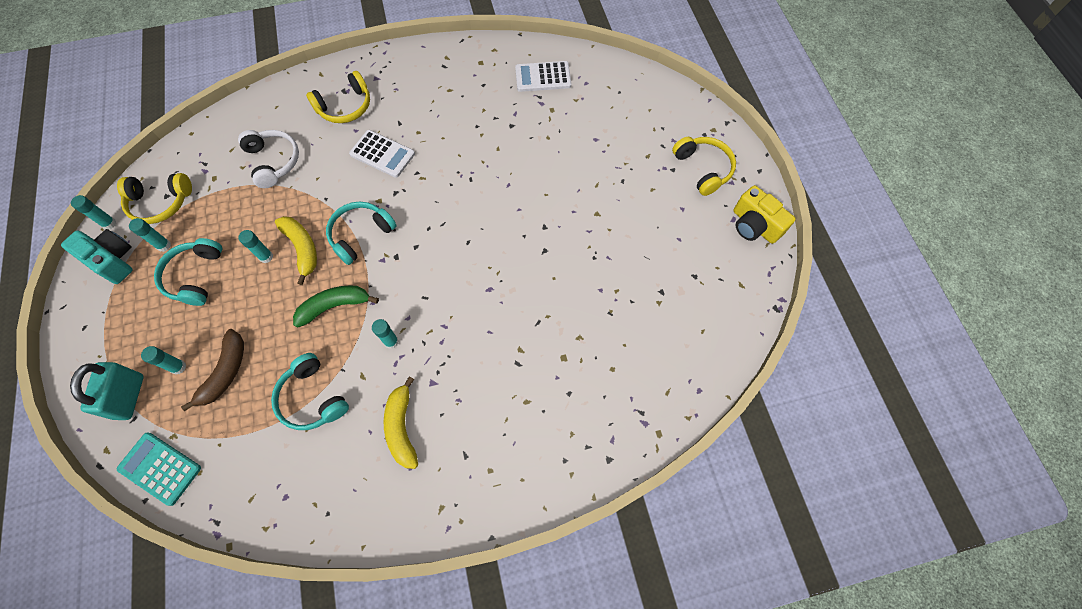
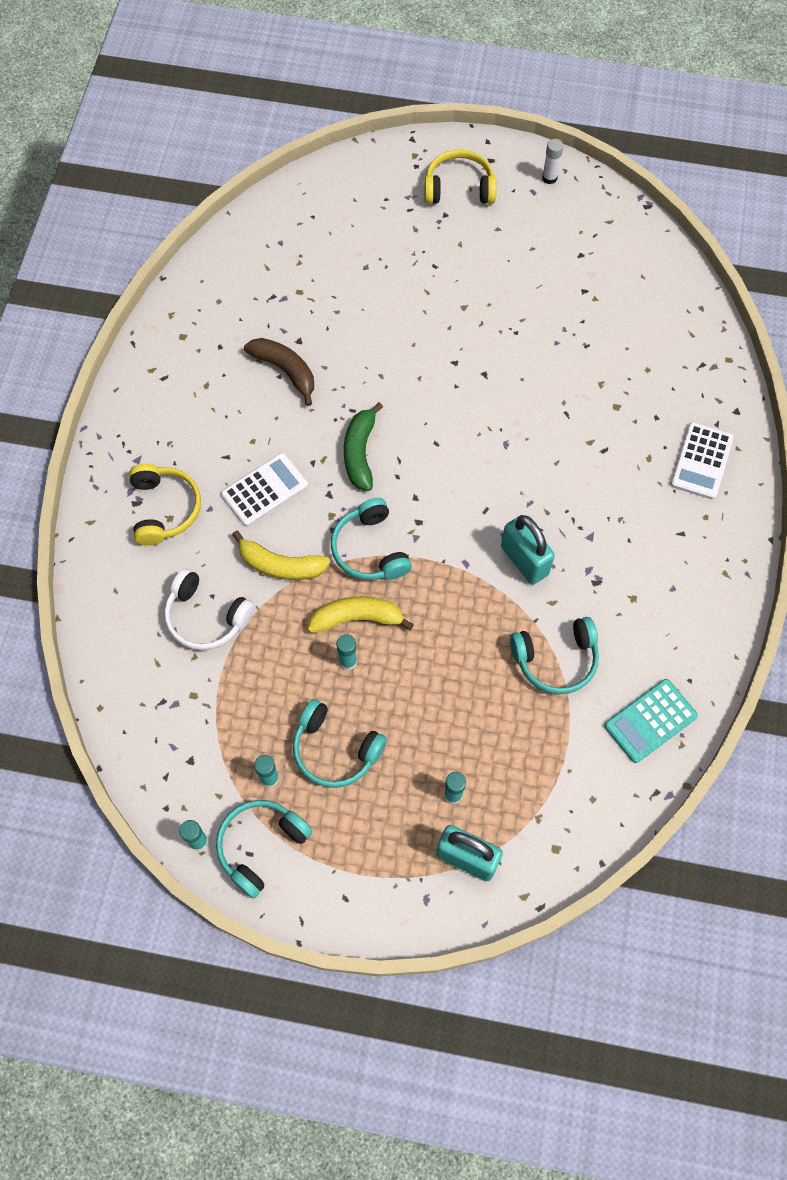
camera: 65 degrees left, 0 degrees up
(113, 260) = (261, 846): turquoise camera -> turquoise headphones
(160, 203) = (198, 769): yellow headphones -> none
(160, 468) = (571, 839): turquoise calculator -> turquoise calculator (650, 721)
(225, 372) = (484, 743): brown banana -> brown banana (285, 371)
(273, 161) = (206, 617): white headphones -> white headphones turned 150 degrees counterclockwise
(335, 306) = (452, 605): green banana -> green banana (360, 453)
(391, 341) = (524, 560): turquoise glue stick -> turquoise padlock
(402, 427) = (627, 581): yellow banana -> yellow banana (280, 565)
(543, 77) = (246, 281): white calculator -> white calculator (701, 461)
(754, 225) = (549, 178): yellow camera -> white glue stick

